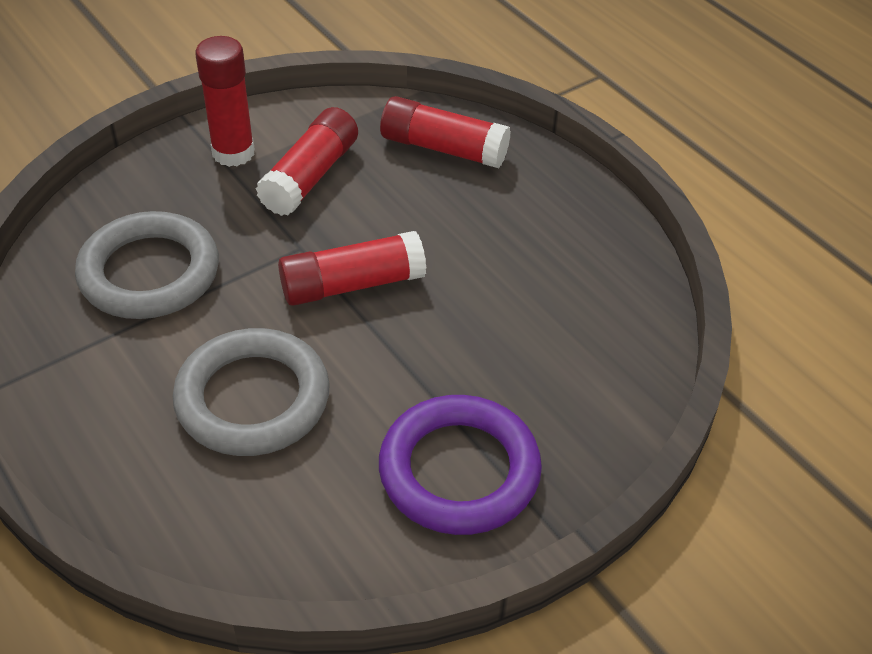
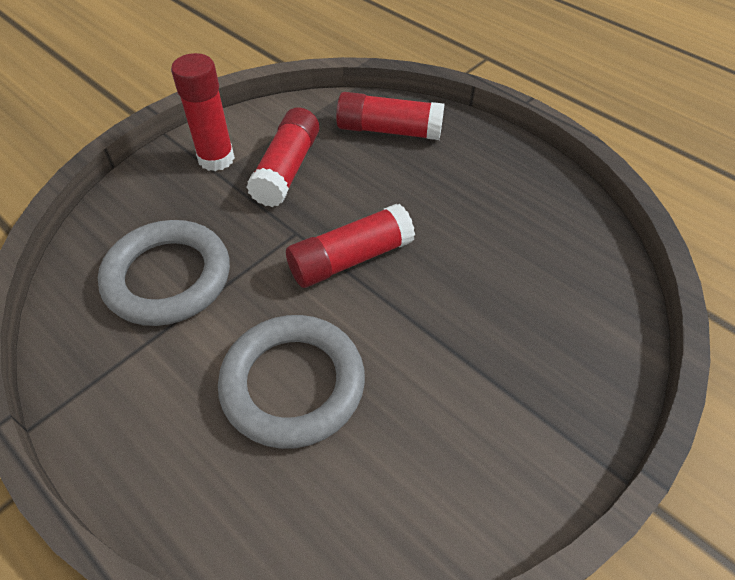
camera: 10 degrees left, 5 degrees up
(459, 471) = (501, 421): purple ring -> none

